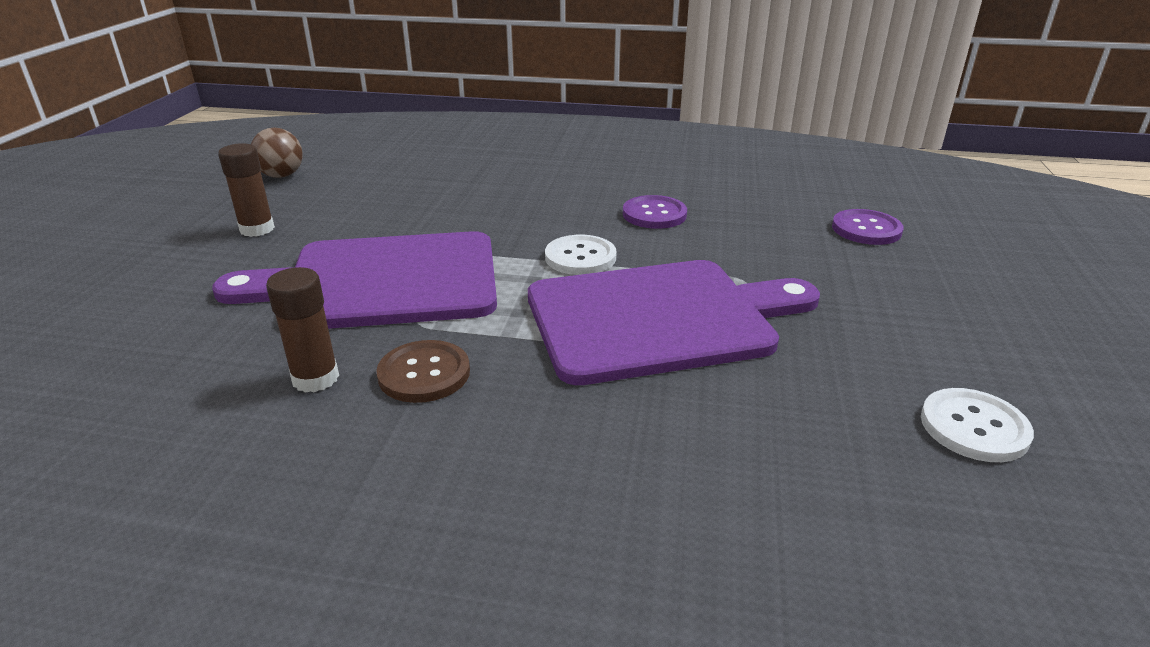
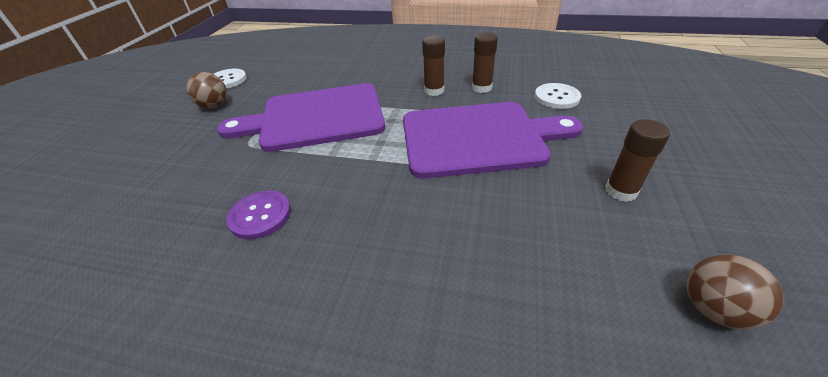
camera: 175 degrees left, 10 degrees up
(424, 374) = (434, 91): brown button -> brown glue stick
(580, 257) = (344, 161): white button -> white button (557, 97)
(866, 229) = (104, 195): purple button -> none
(899, 349) = (214, 106): none -> brown ball

